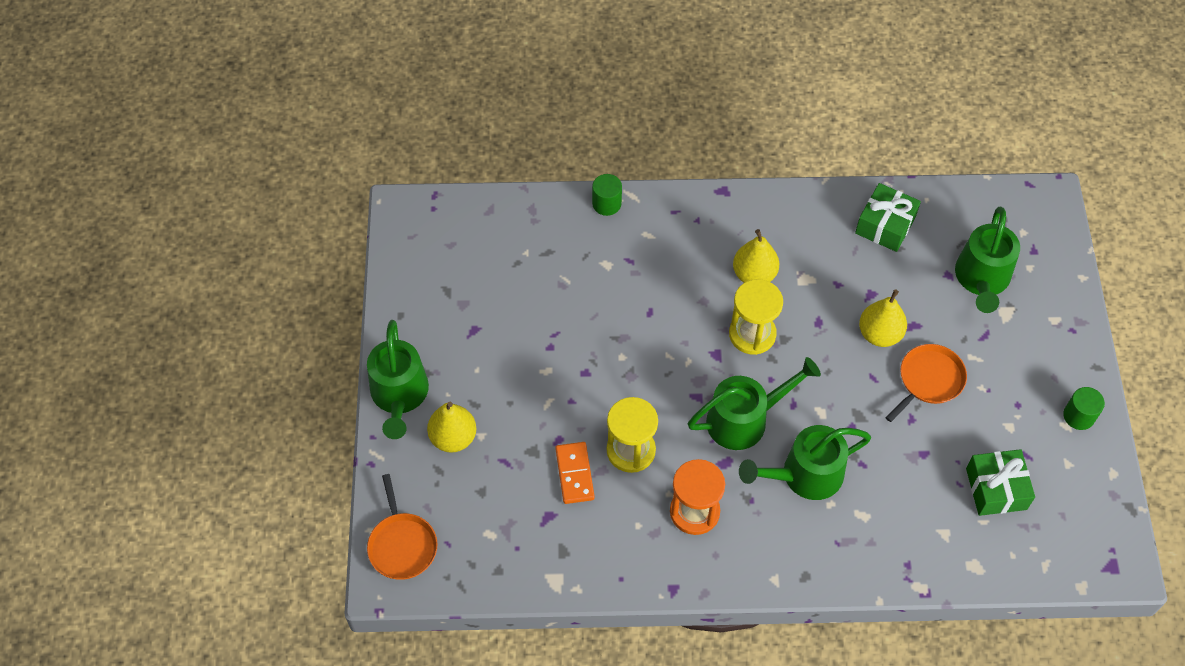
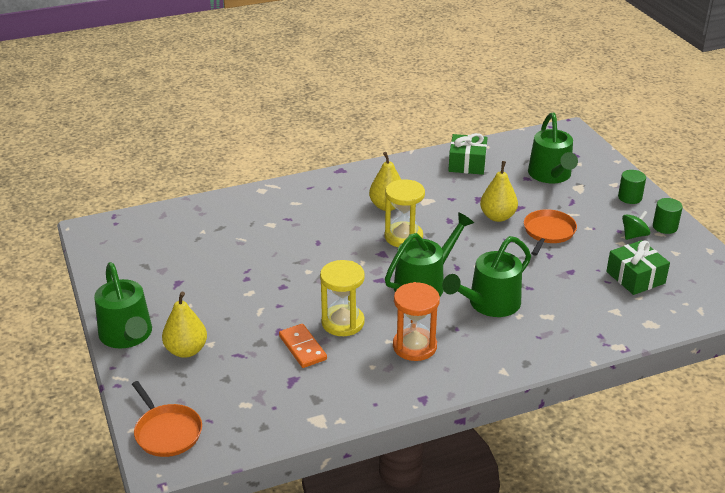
camera: 20 degrees left, 25 degrees down
(606, 203) = (255, 193): green cylinder -> green cylinder (630, 197)
(1032, 418) = (634, 235): none -> green spinning top

